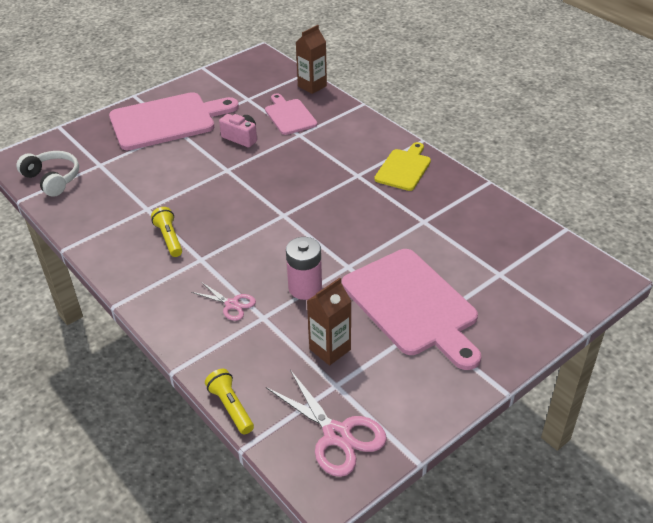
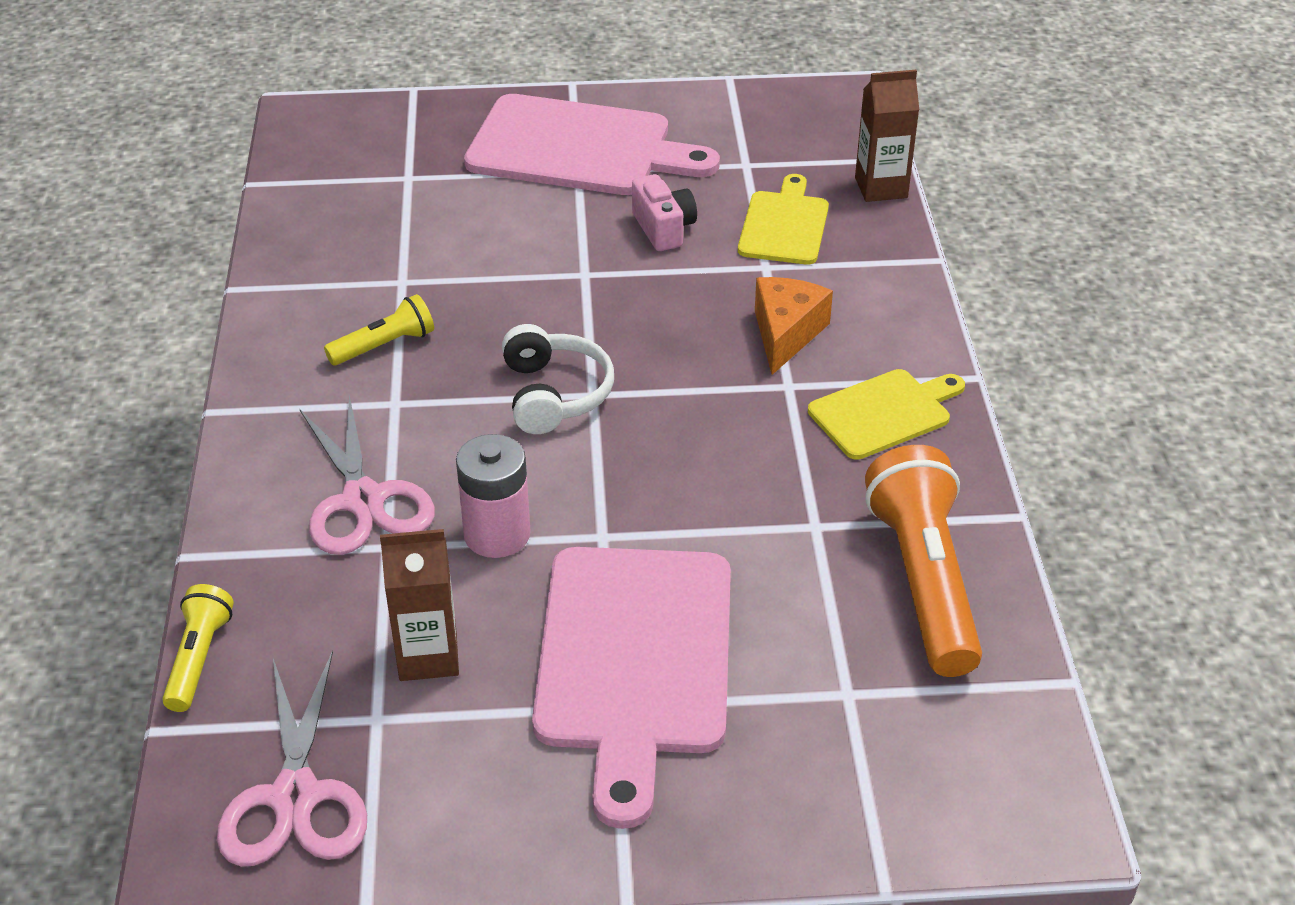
camera: 35 degrees right, 0 degrees up
(52, 179) = (321, 171): white headphones -> white headphones (554, 394)
(169, 238) = (384, 345): yellow flashlight -> yellow flashlight turned 45 degrees clockwise
(232, 304) = (363, 500): pink scissors -> pink scissors, size x1.78
(289, 116) = (784, 225): pink cutting board -> yellow cutting board
(335, 156) = (786, 333): none -> orange cheese
(482, 221) = (923, 580): none -> orange flashlight

